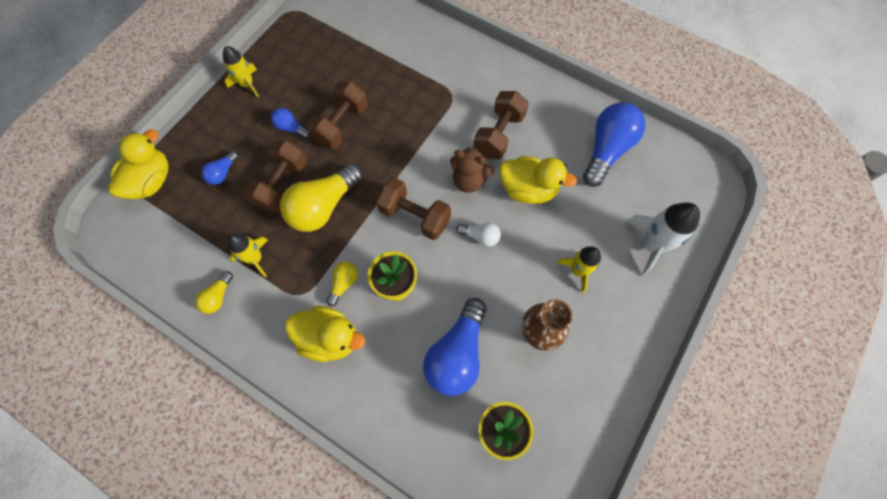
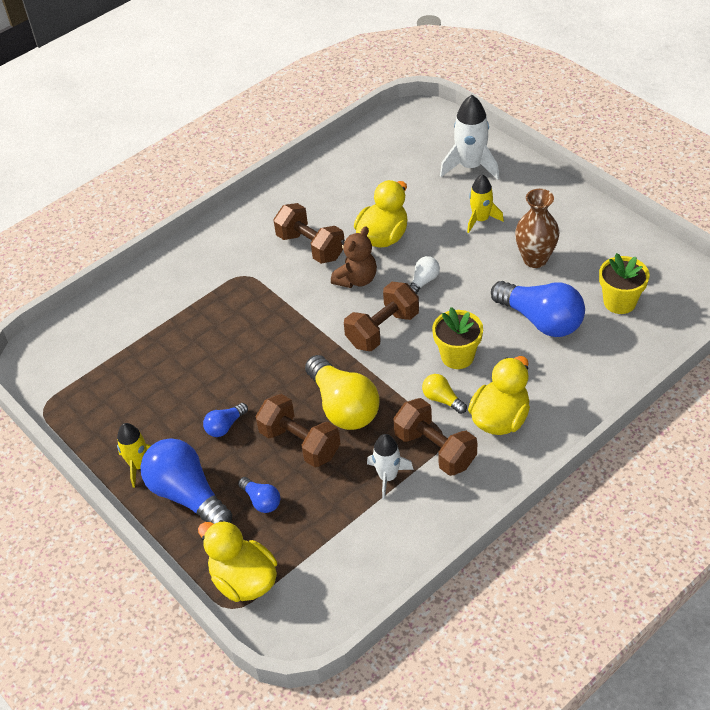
camera: 70 degrees left, 20 degrees down
(218, 297) = (425, 516): yellow light bulb -> none
(255, 258) = (387, 477): yellow rocket -> white rocket
(341, 125) = (241, 377): brown dumbbell -> brown dumbbell (435, 449)
(606, 150) = (361, 173): blue light bulb -> blue light bulb (187, 495)

